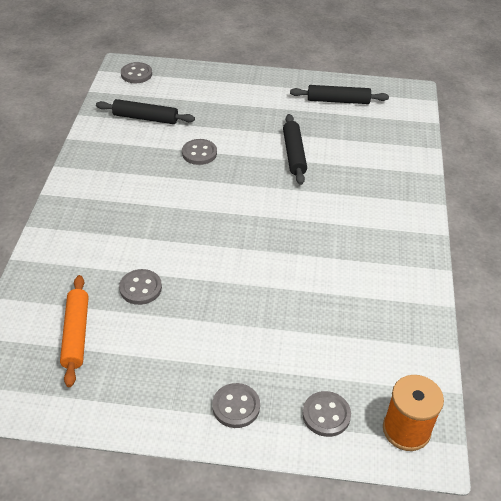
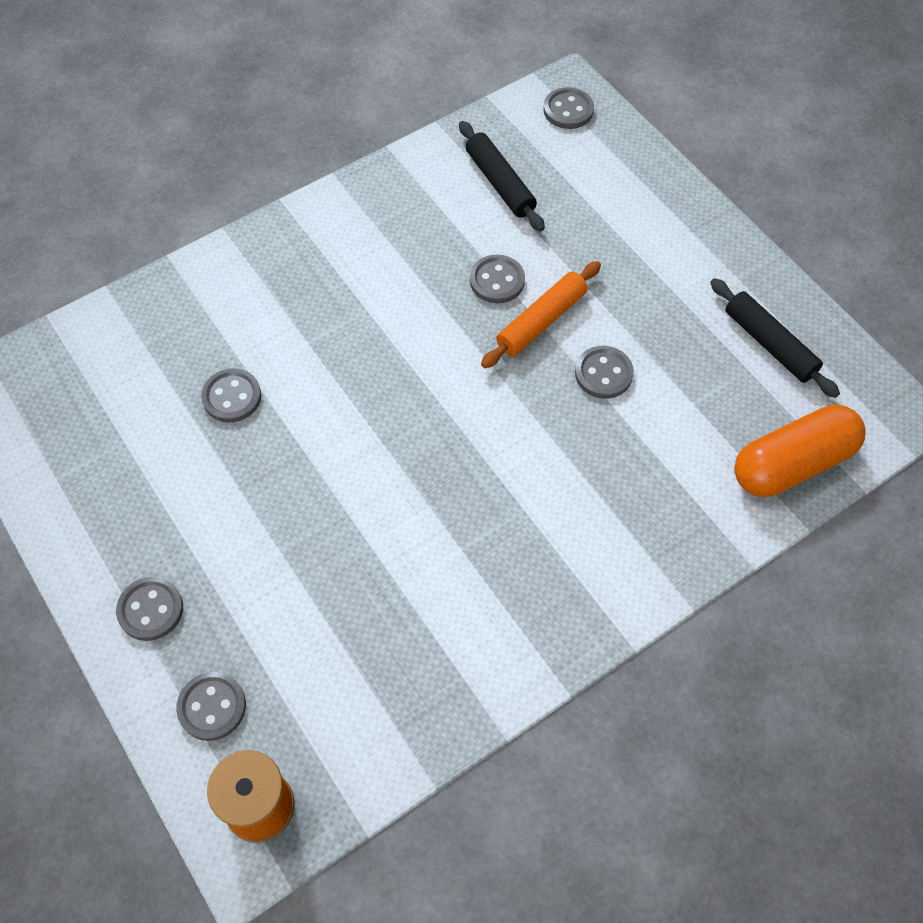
camera: 50 degrees right, 15 degrees up
(76, 334) = (121, 393): orange rolling pin -> orange rolling pin (541, 321)
(294, 154) = (603, 374): black rolling pin -> grey button
(404, 132) = (792, 464): none -> orange capsule

